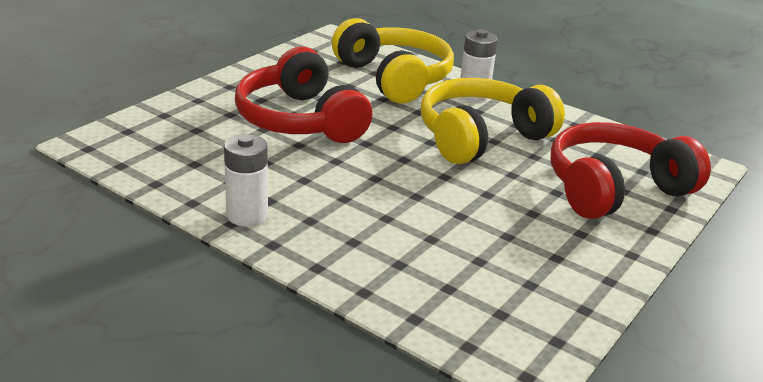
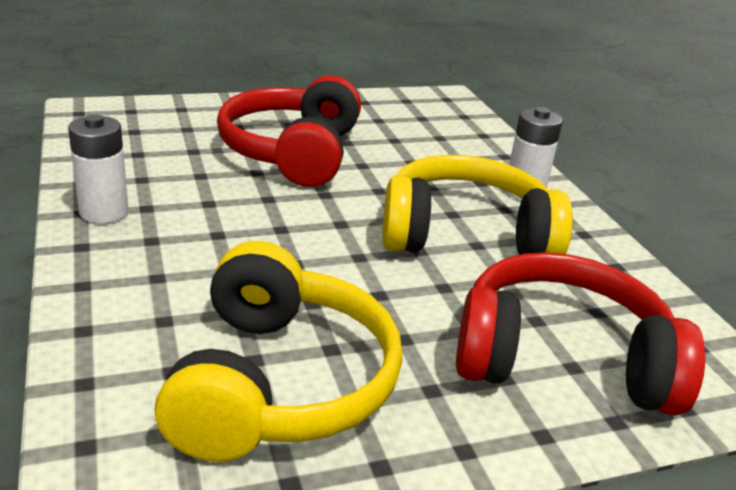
camera: 35 degrees right, 0 degrees up
(394, 78) = (454, 148): yellow headphones -> yellow headphones (279, 383)

